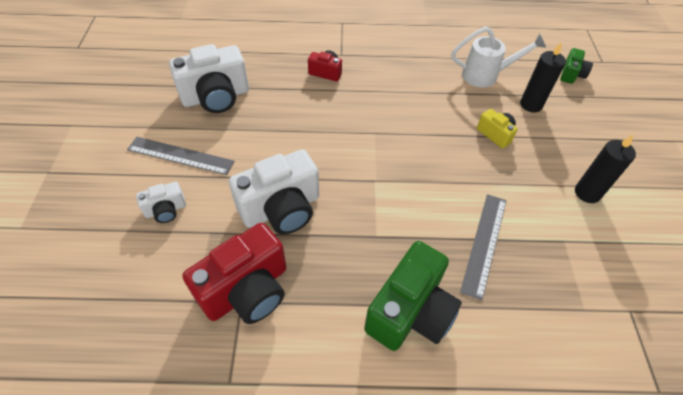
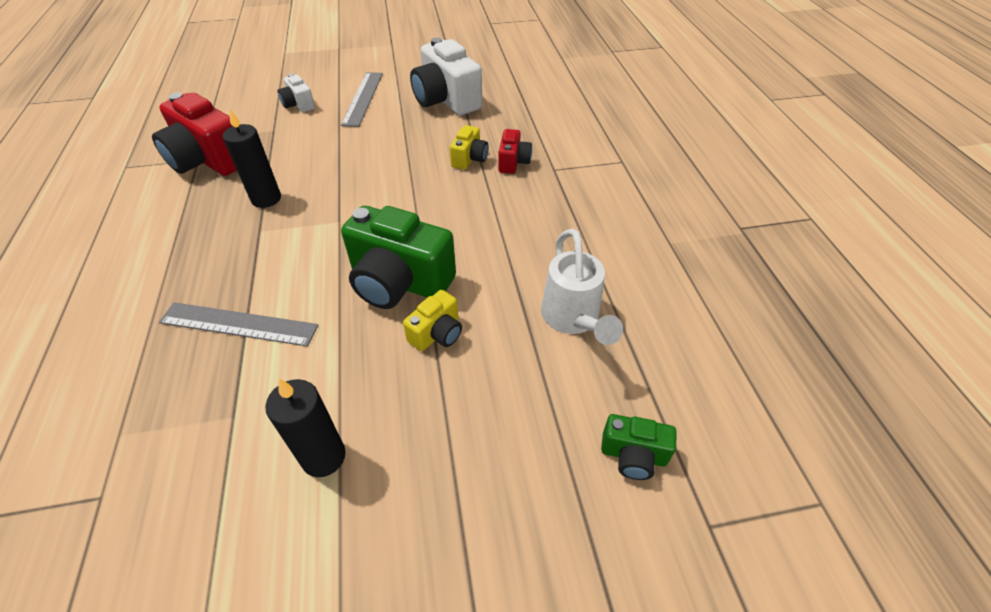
camera: 80 degrees right, 5 degrees down
(281, 209) = (298, 163): white camera -> none
(313, 95) = (469, 159): none -> yellow camera
(410, 311) = (160, 264): green camera -> green camera (399, 282)
(531, 105) = (519, 382): black candle -> black candle (266, 199)

